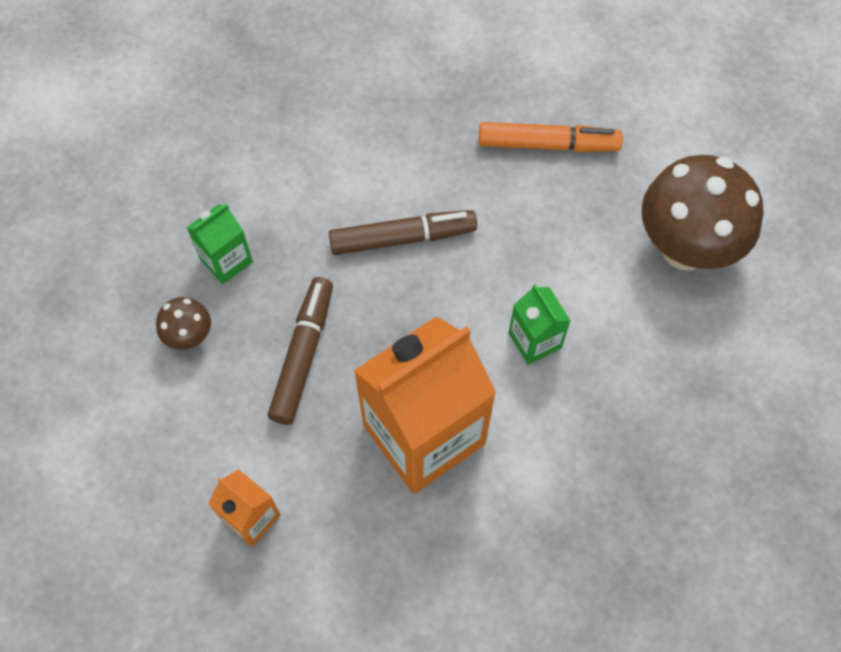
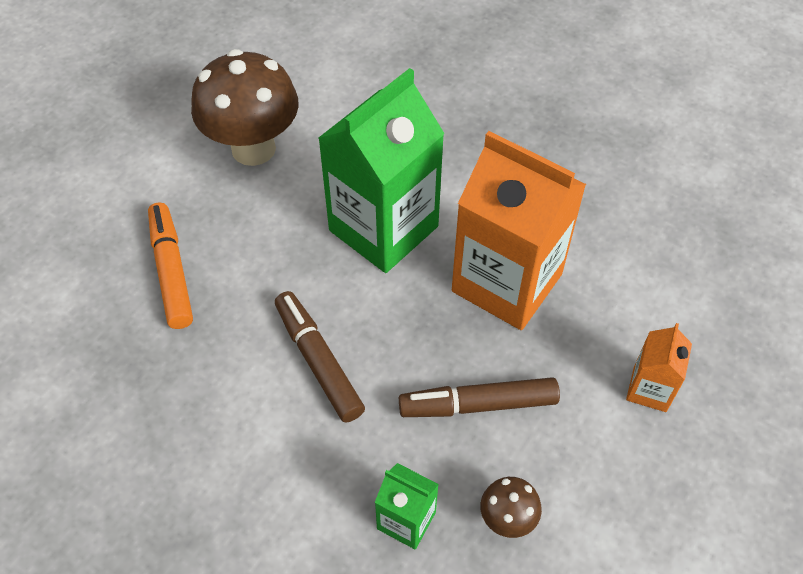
camera: 110 degrees left, 10 degrees down
(535, 340) = (383, 228): green carton -> green carton, size x2.17

